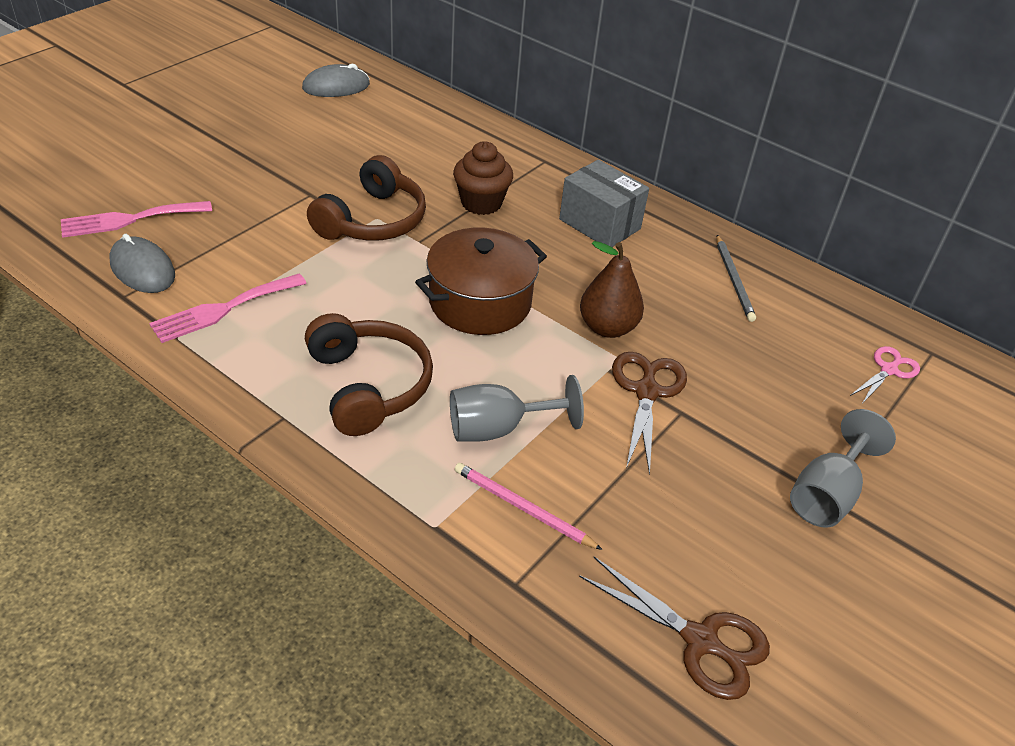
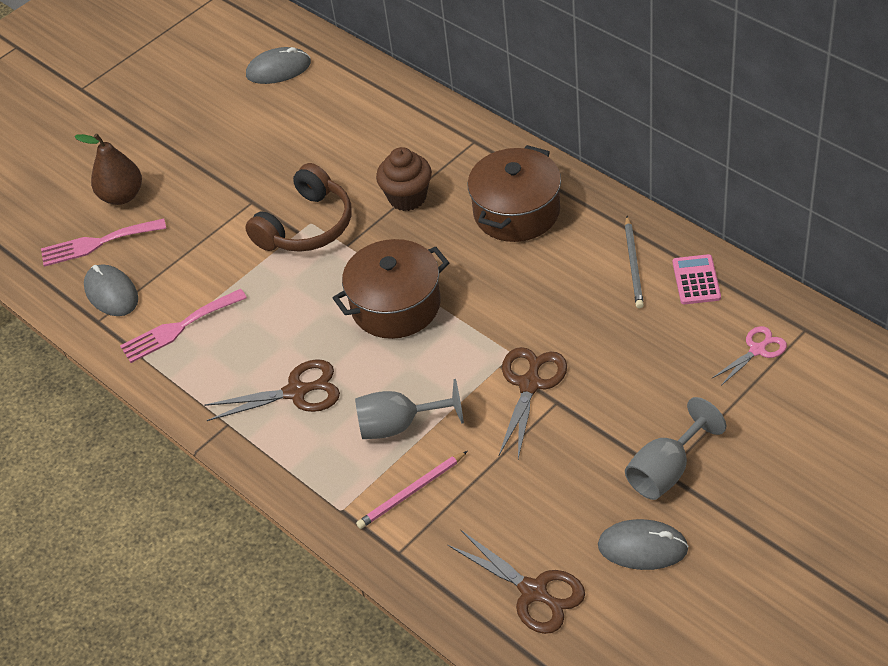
camera: 15 degrees right, 5 degrees up
(369, 385) = (296, 392): brown headphones -> brown scissors
(523, 508) = (411, 492): pink pencil -> pink pencil turned 75 degrees counterclockwise
(599, 224) = (516, 212): grey box -> brown pot
(607, 327) = (506, 323): brown pear -> brown pear (122, 196)
(803, 299) = (696, 280): none -> pink calculator
(824, 586) = (642, 547): none -> grey mouse

